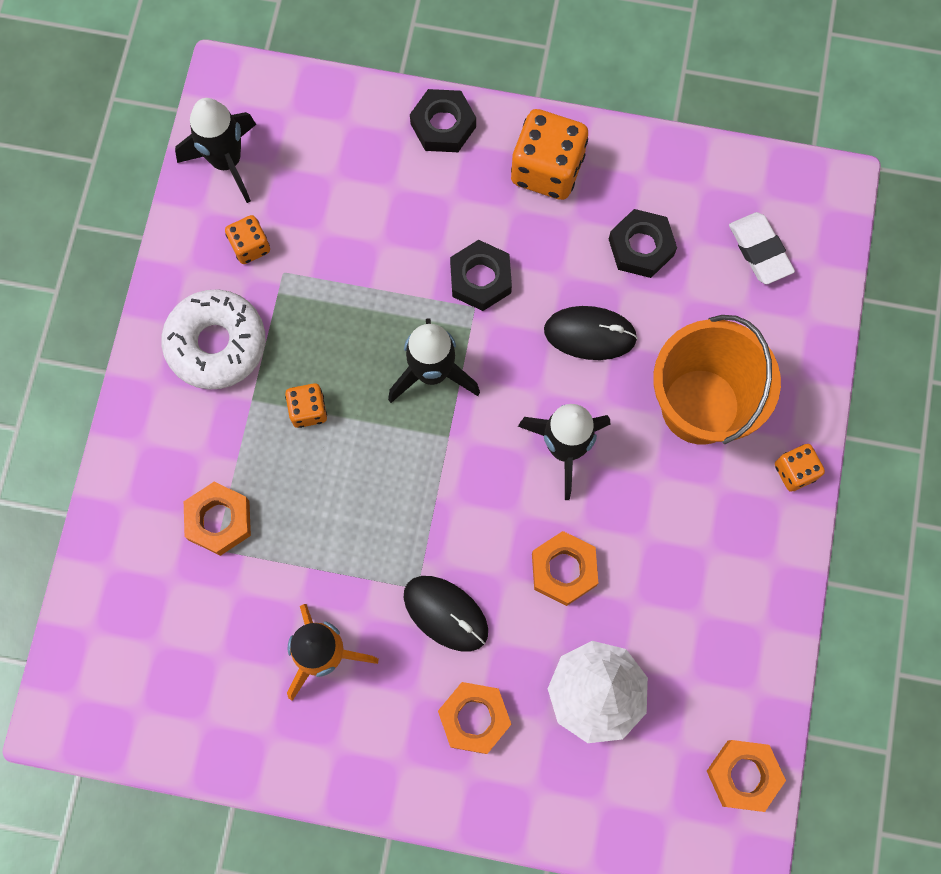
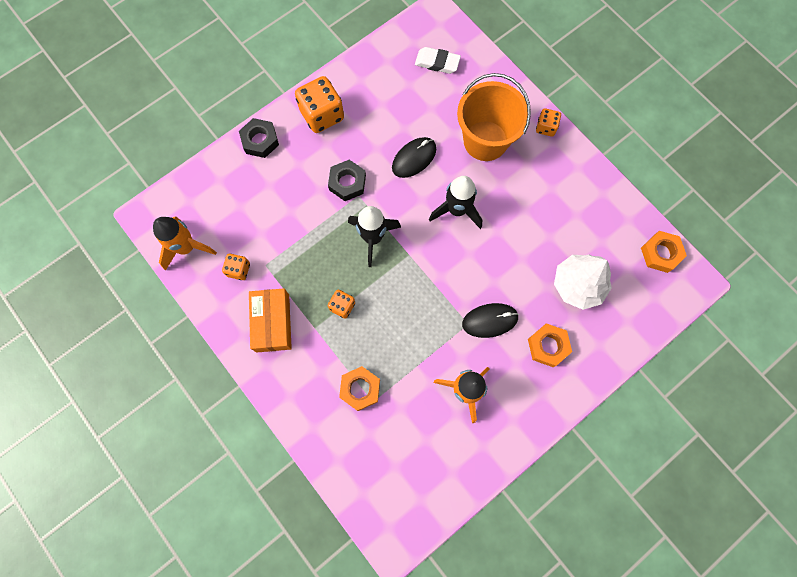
camera: 50 degrees left, 0 degrees up
(216, 344) = (272, 323): white donut -> orange box
(226, 162) = (186, 247): black rocket -> orange rocket
(563, 570) = (511, 254): orange nut -> none
(641, 247) = (393, 106): black nut -> none

